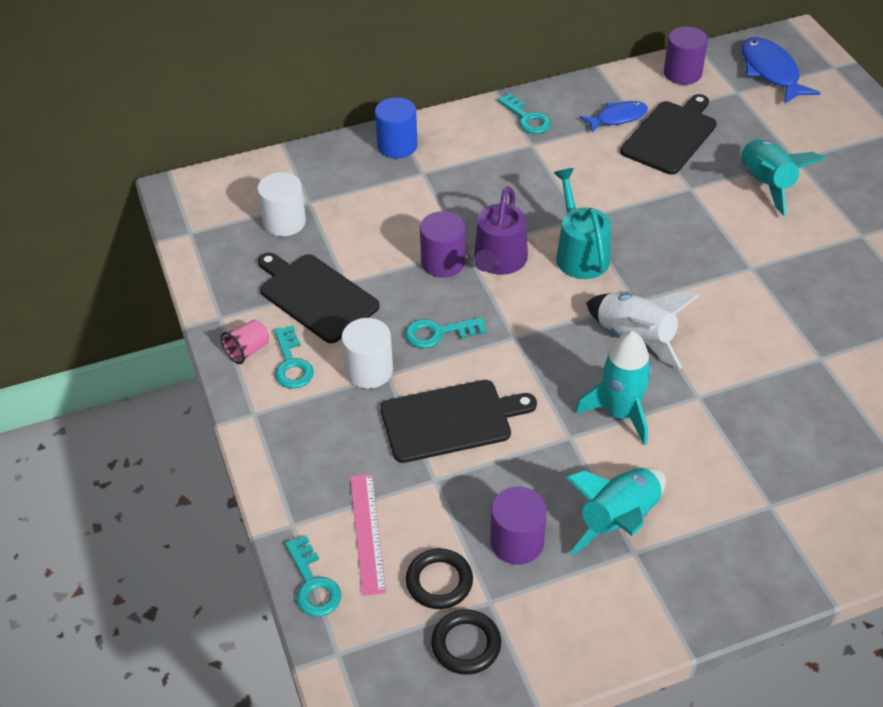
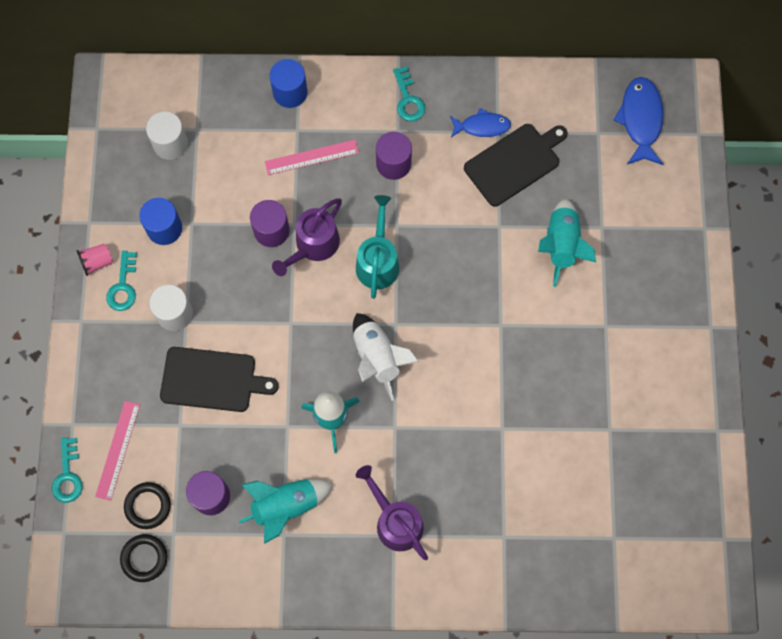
camera: 20 degrees right, 25 degrees up
(315, 296) = (164, 228): black cutting board -> blue cylinder
(439, 333) = (238, 298): turquoise key -> none
(452, 190) = (312, 157): none -> pink ruler
(682, 73) = (564, 94): purple cylinder -> purple cylinder (393, 163)
(763, 490) = (395, 521): none -> purple watering can

